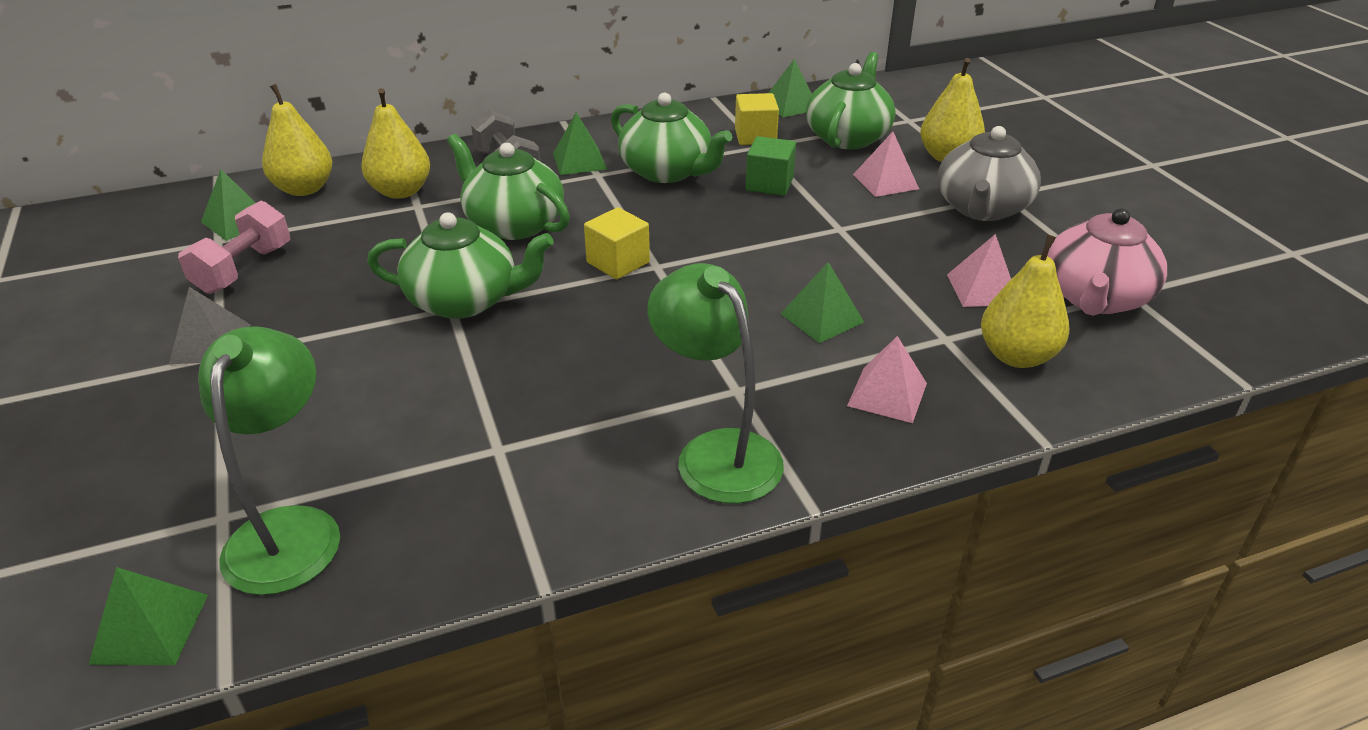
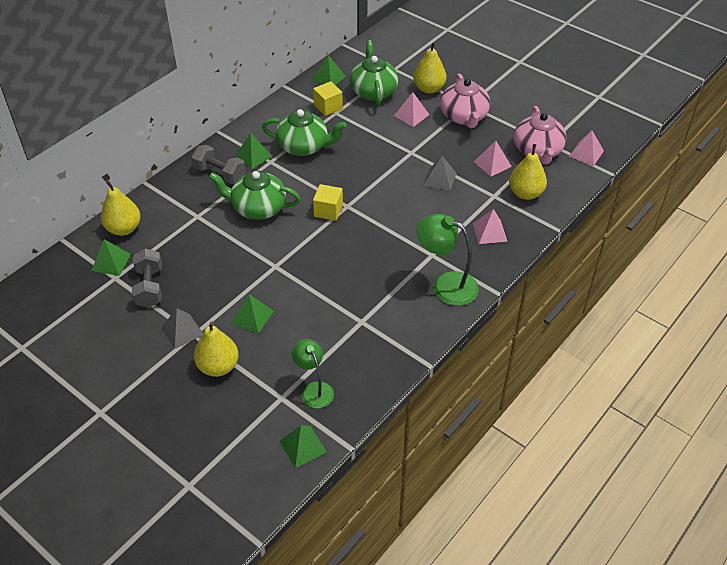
camera: 30 degrees left, 10 degrees up
(244, 269) = (150, 287): pink dumbbell -> grey dumbbell
(290, 530) = (314, 389): green lamp -> green lamp, size x0.65
(401, 191) = (179, 210): yellow pear -> yellow pear (218, 367)
(465, 300) = (278, 259): green teapot -> none
(769, 184) = (359, 137): green cube -> none
(822, 317) = (439, 205): green pyramid -> green pyramid (252, 316)
(858, 280) = (440, 179): none -> grey pyramid
(982, 208) = (464, 117): grey teapot -> pink teapot
(1205, 332) = (586, 153): none -> pink pyramid

